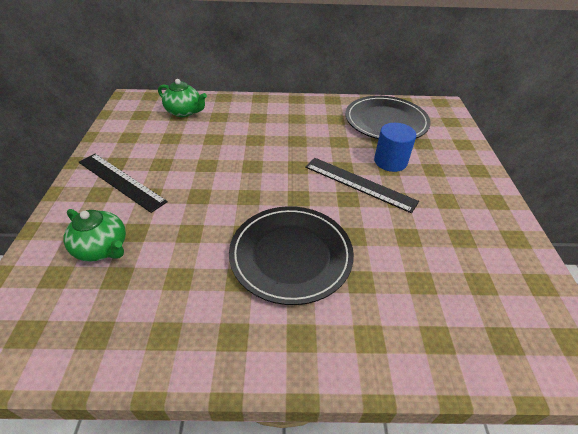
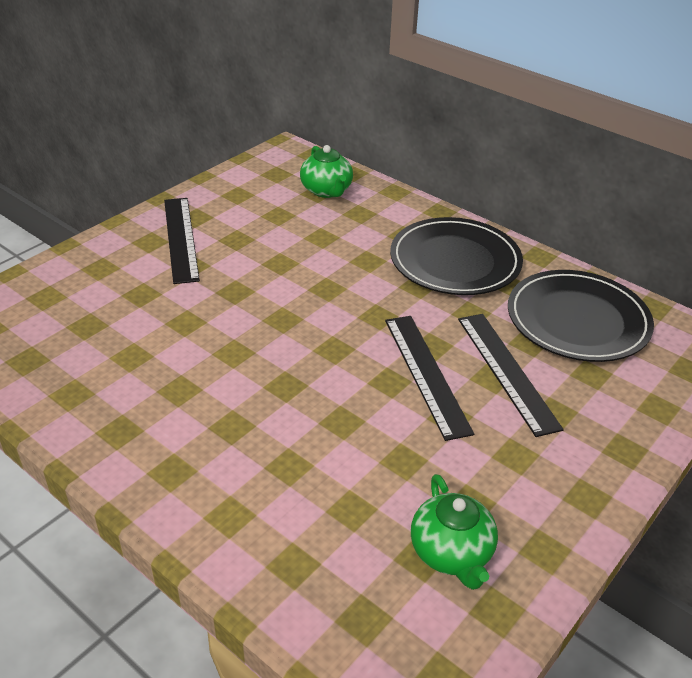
camera: 40 degrees right, 5 degrees down
(102, 248) = (101, 294): green teapot -> green teapot (451, 553)
(291, 255) = (252, 399): black plate -> black plate (455, 261)
(390, 161) = (506, 371): blue cylinder -> black ruler

